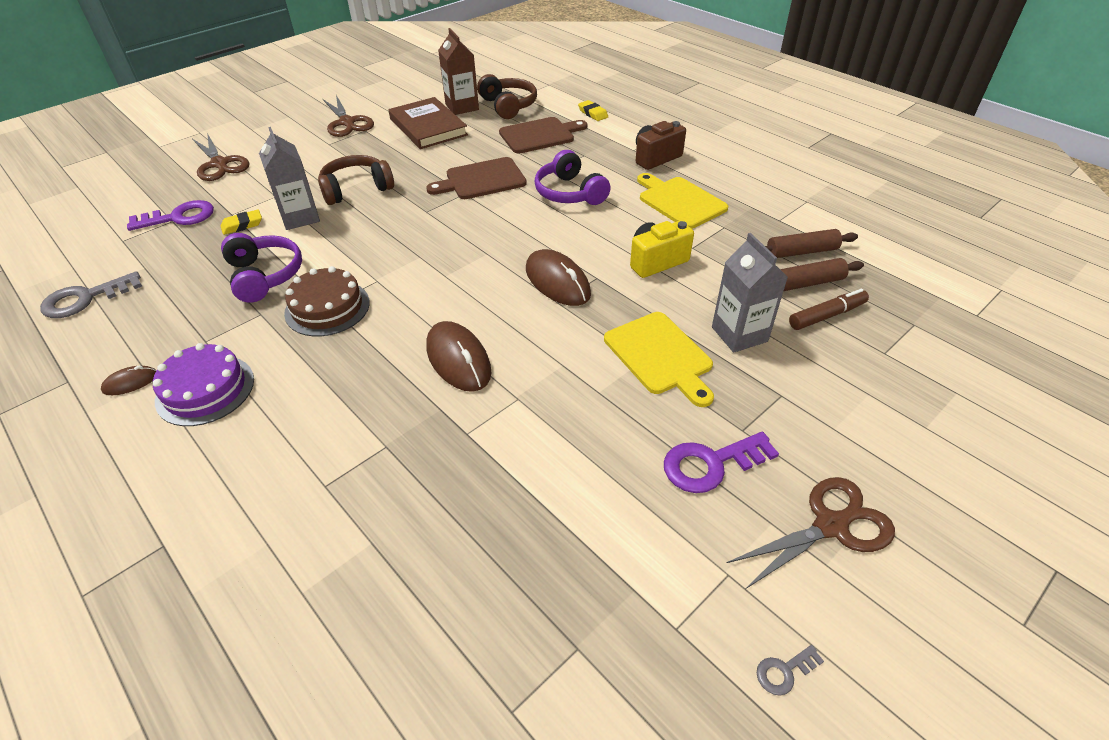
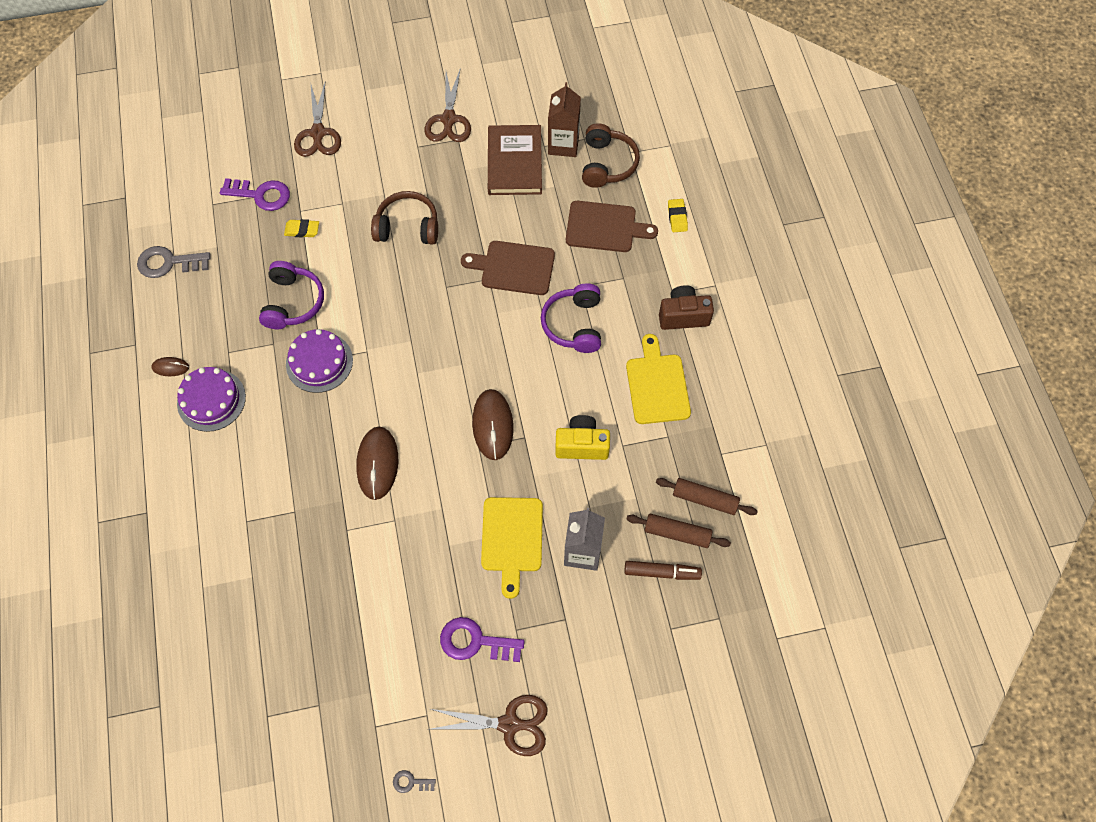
camera: 30 degrees right, 20 degrees up
(300, 217) = (347, 243): grey carton -> none
(327, 308) = (319, 362): brown cake -> purple cake

